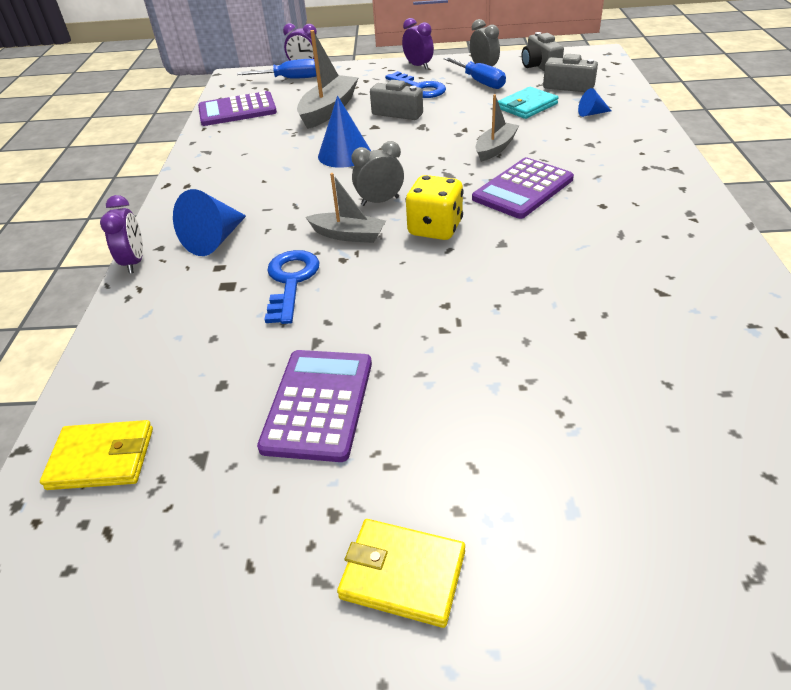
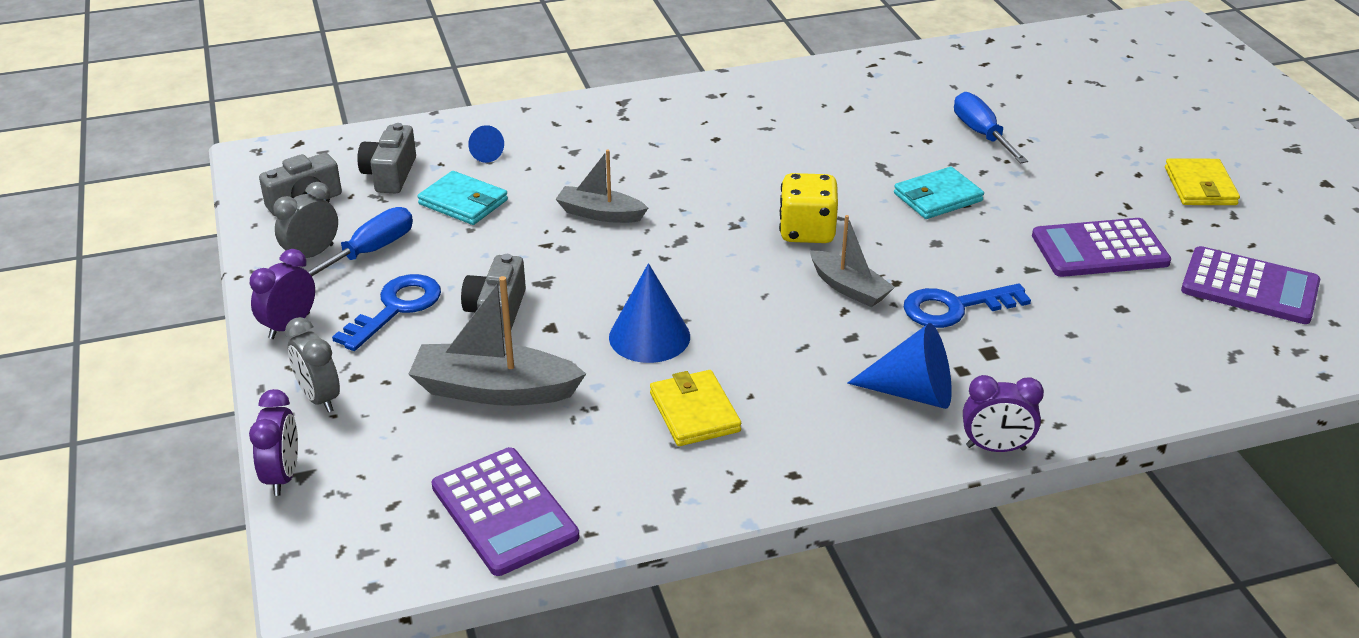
camera: 110 degrees left, 5 degrees down
(101, 458) = (1247, 347): yellow wallet -> yellow wallet (694, 412)
(134, 262) = (995, 448): purple clock -> purple clock turned 150 degrees counterclockwise
(291, 79) = (342, 481): blue screwdriver -> blue screwdriver (981, 134)
(348, 235) = (849, 288): grey boat -> grey boat turned 135 degrees clockwise
(380, 201) = (765, 280): grey clock -> grey clock (319, 398)
(462, 313) = (938, 197): none -> turquoise wallet
(523, 189) = (699, 186): purple calculator -> purple calculator (1249, 287)

